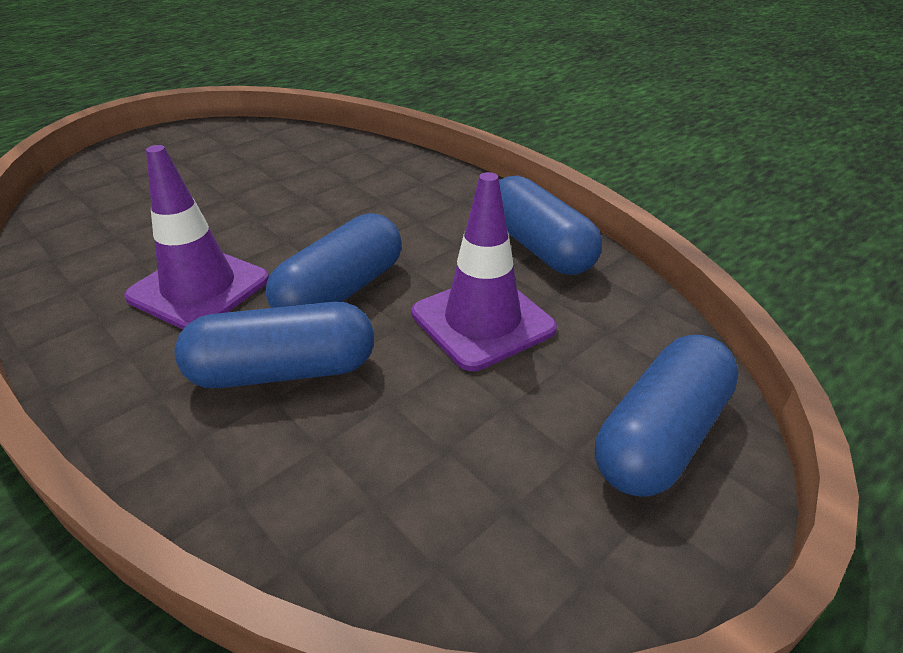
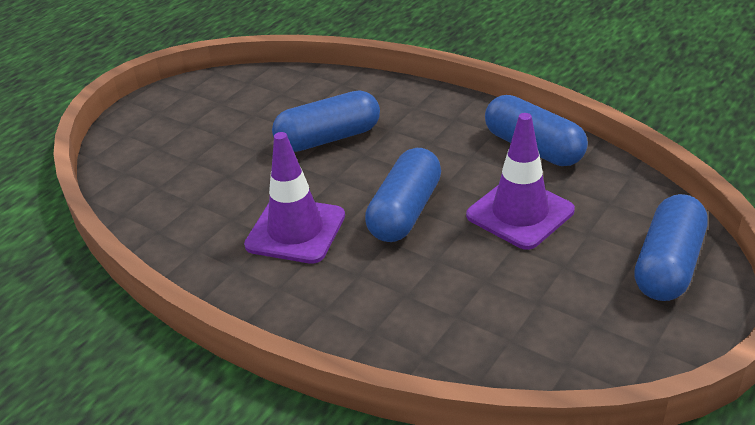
camera: 10 degrees left, 0 degrees up
(283, 371) = (401, 276): blue capsule -> blue capsule (328, 138)

